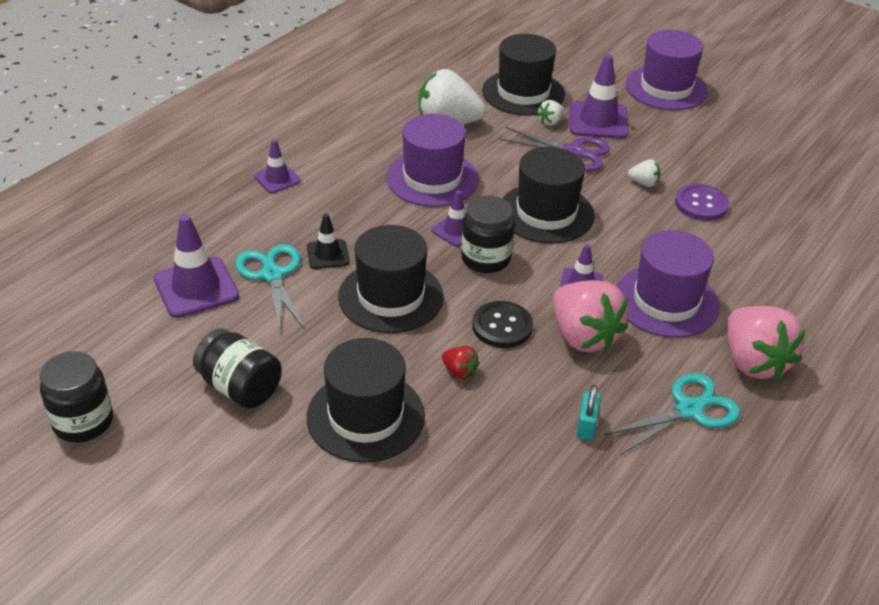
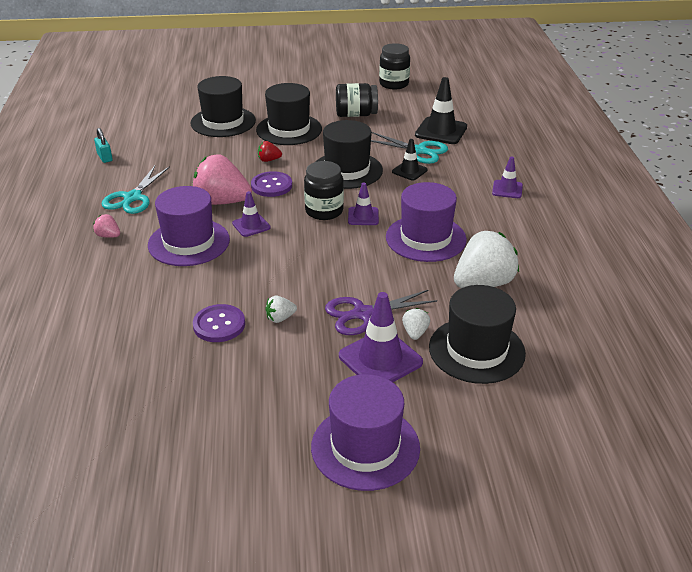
camera: 140 degrees right, 5 degrees down
(196, 287) = (441, 131): purple traffic cone -> black traffic cone
(502, 326) = (271, 186): black button -> purple button
(546, 213) = (323, 256): black hat -> black hat (223, 122)
(586, 426) = (182, 169): turquoise padlock -> turquoise padlock (105, 157)
(753, 362) = (108, 236): pink strawberry -> pink strawberry, size x0.44

